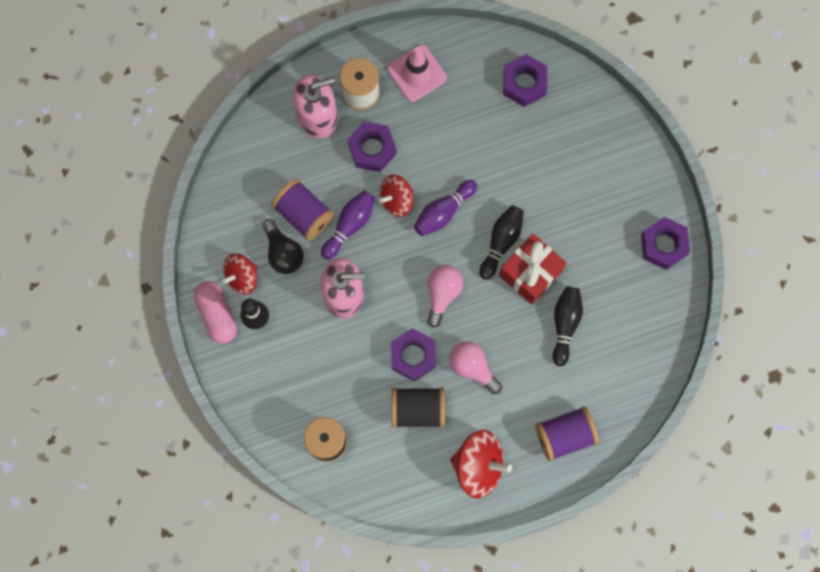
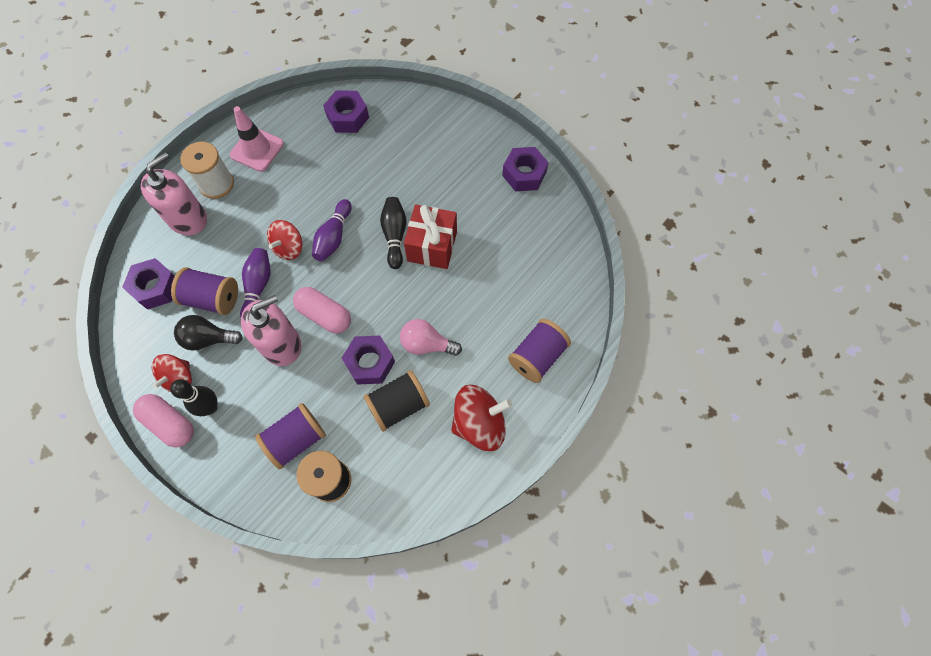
camera: 30 degrees left, 10 degrees down
(283, 252) = (208, 338): black light bulb -> black light bulb turned 150 degrees clockwise
(315, 390) = (296, 439): none -> purple spool
(372, 149) = (248, 220): purple nut -> purple nut (155, 287)
(396, 287) = (324, 315): none -> pink capsule
(442, 294) = (368, 299): pink light bulb -> none
(565, 324) = (483, 270): black bowling pin -> none

